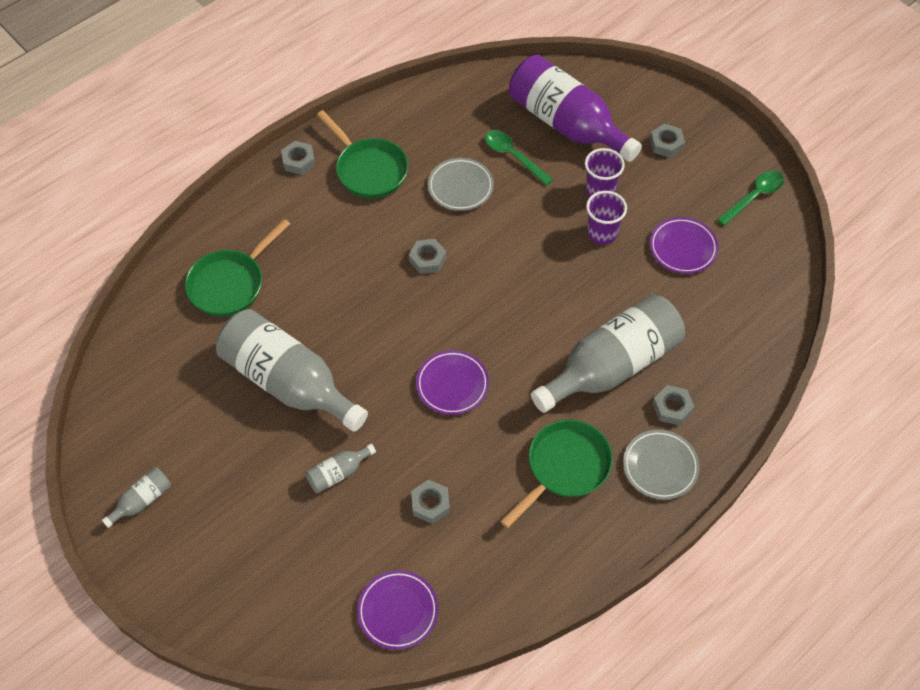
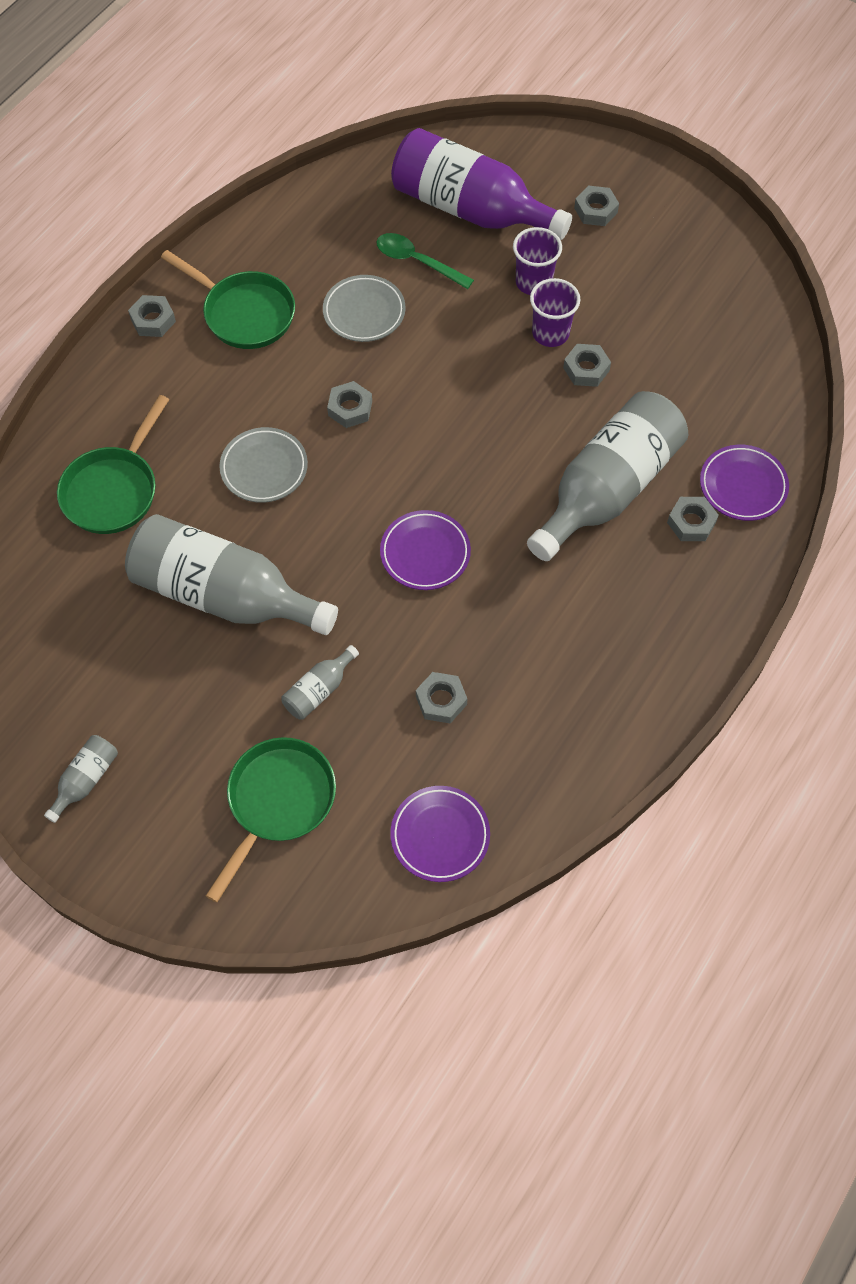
camera: 15 degrees left, 5 degrees up
(564, 468) = (586, 621): green pan -> green pan (278, 802)
(622, 267) = (586, 369): none -> grey nut
(660, 466) = (696, 594): grey plate -> grey plate (264, 468)
(683, 248) = (650, 331): purple plate -> purple plate (742, 486)
(754, 196) = (715, 253): green spoon -> none

